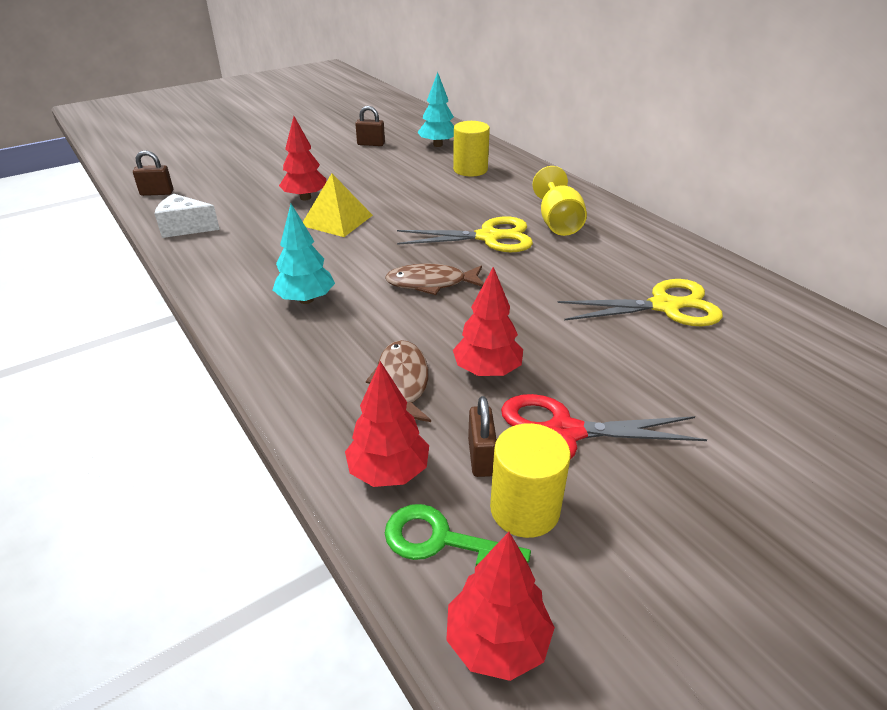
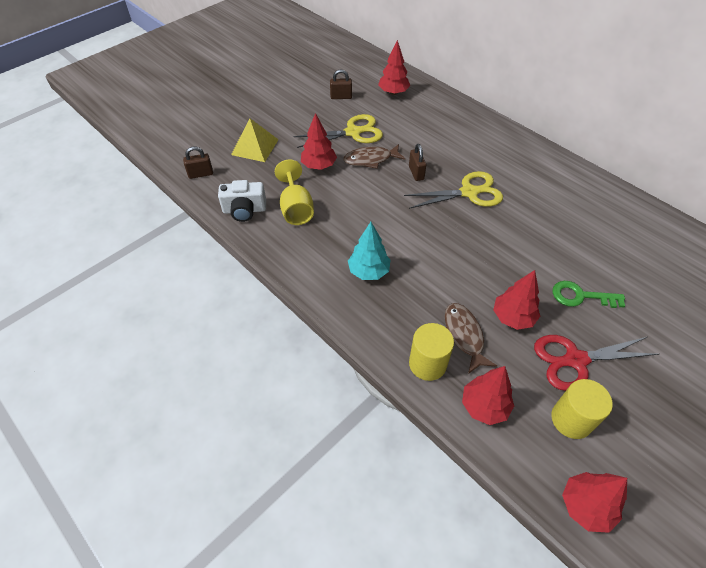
camera: 10 degrees left, 15 degrees up
(185, 228) = (244, 210): white cheese -> white camera
(337, 220) = (353, 188): yellow pyramid -> yellow pyramid (255, 147)
(431, 283) = (447, 244): brown fish -> brown fish (370, 159)
(437, 145) = (393, 92): turquoise tree -> red tree
(442, 541) = (534, 449): green key -> green key (580, 296)
(470, 170) = (429, 119): yellow cylinder -> yellow cylinder (427, 364)
(481, 457) = (534, 386): brown padlock -> brown padlock (416, 173)
(558, 222) = (511, 171): yellow goblet -> yellow goblet (296, 208)
(664, 306) = (605, 244): yellow scissors -> yellow scissors (353, 132)

